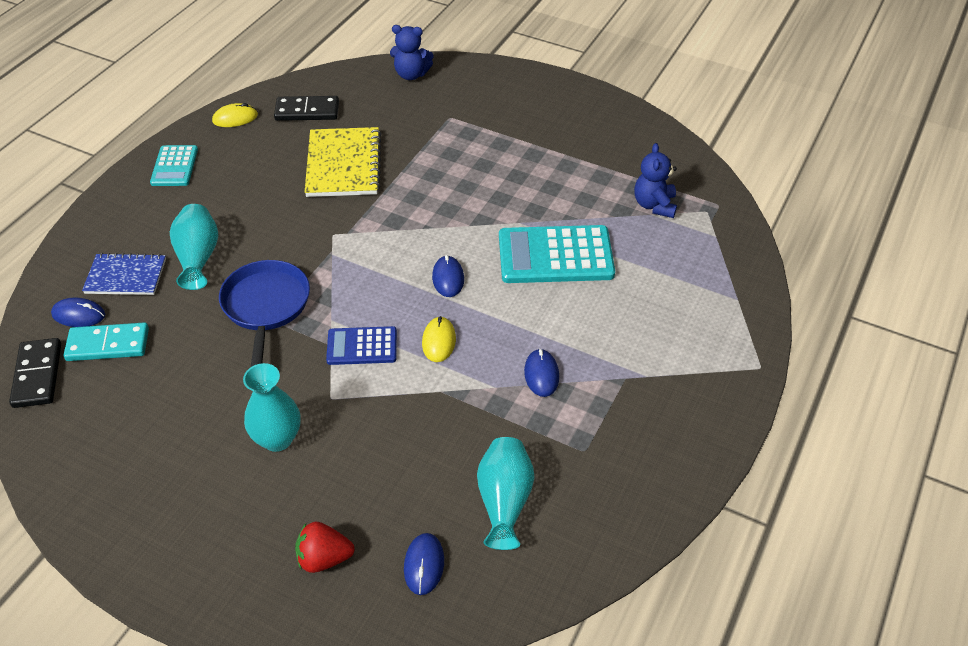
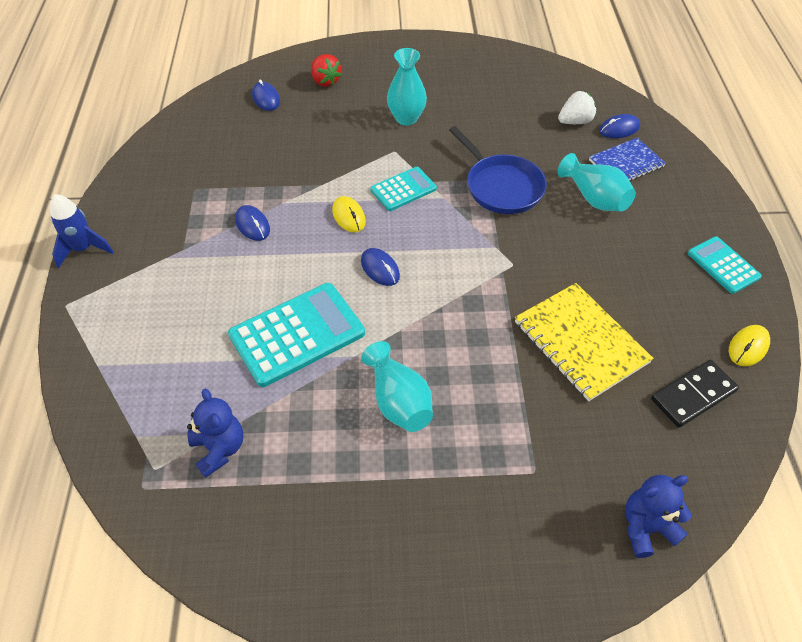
camera: 150 degrees right, 5 degrees up
(37, 375) = (592, 91): black domino -> none
(108, 344) = (575, 121): turquoise domino -> white strawberry
(324, 558) = (325, 81): red strawberry -> red strawberry turned 90 degrees clockwise
(362, 346) = (403, 189): blue calculator -> turquoise calculator
(504, 501) = (235, 142): turquoise vase -> turquoise vase (398, 401)
(733, 424) = (83, 249): none -> blue rocket

